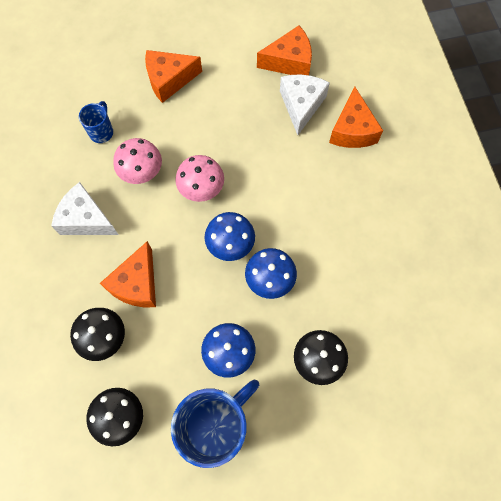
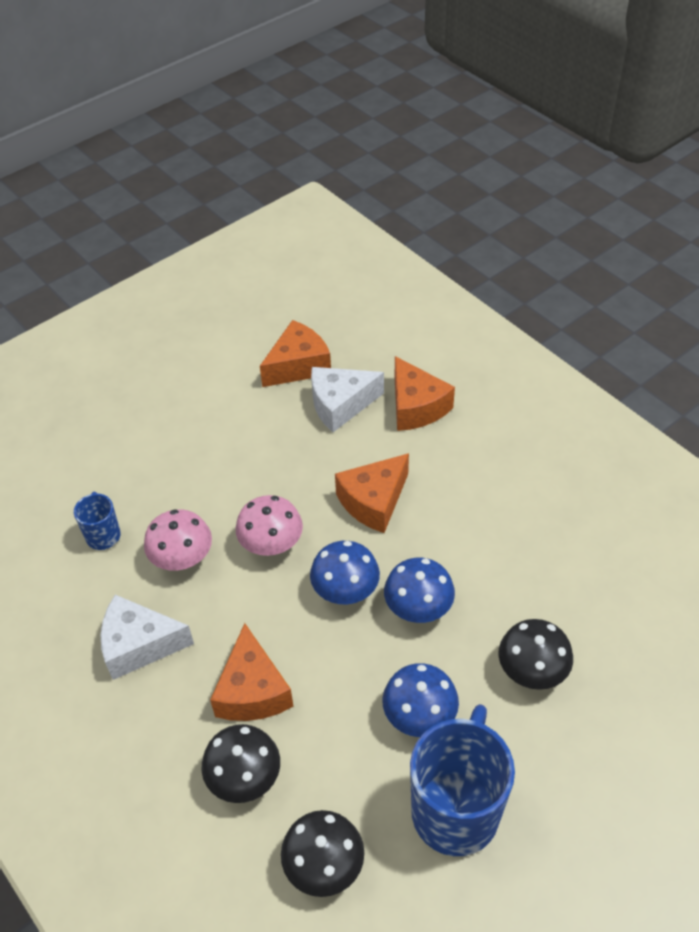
camera: 25 degrees left, 20 degrees down
(169, 80) = (160, 442): orange cheese -> orange cheese (373, 502)
(301, 105) = (340, 405): white cheese -> white cheese turned 90 degrees counterclockwise

